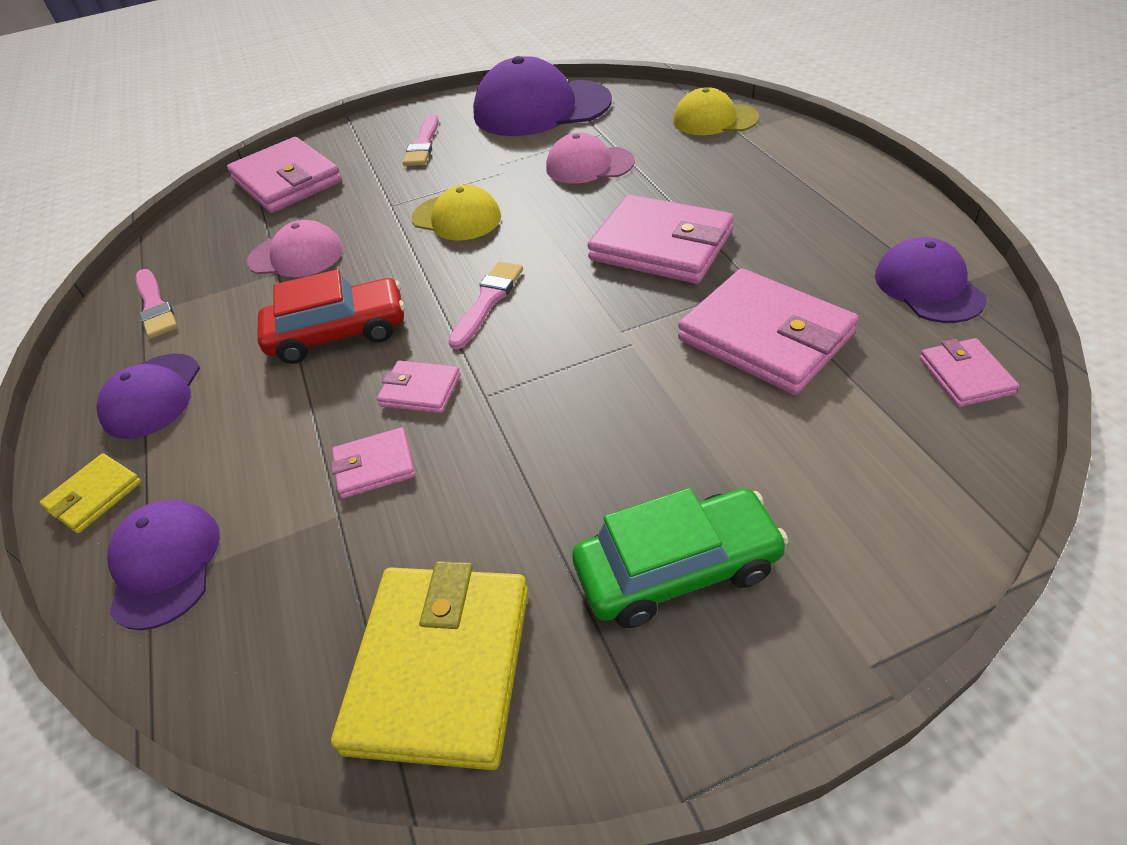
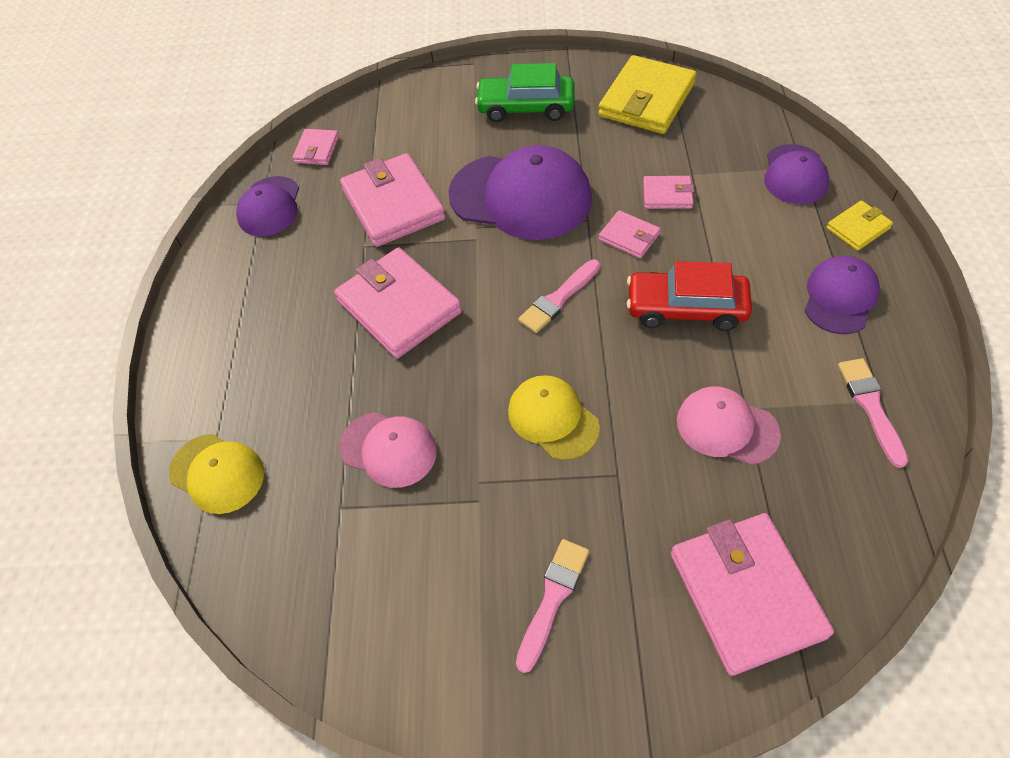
camera: 160 degrees left, 10 degrees up
(541, 108) = (373, 614): purple cap -> purple cap (520, 197)

